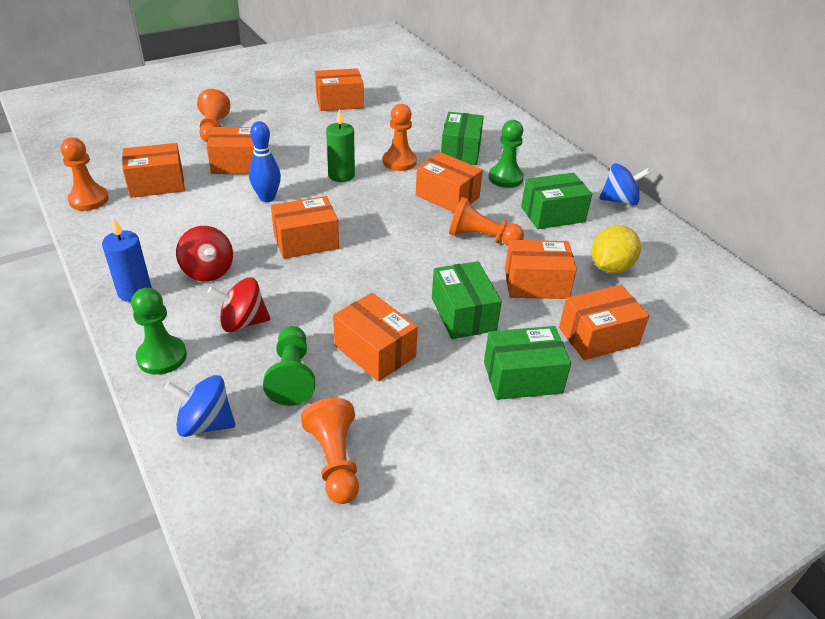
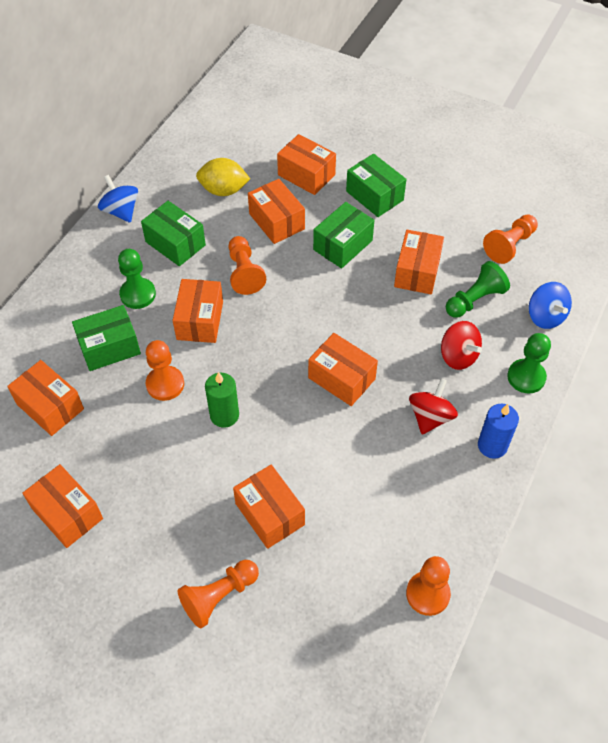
camera: 120 degrees left, 15 degrees up
(157, 184) = (357, 558): orange box -> orange box (50, 406)
(267, 198) = (305, 448): blue bowling pin -> none

